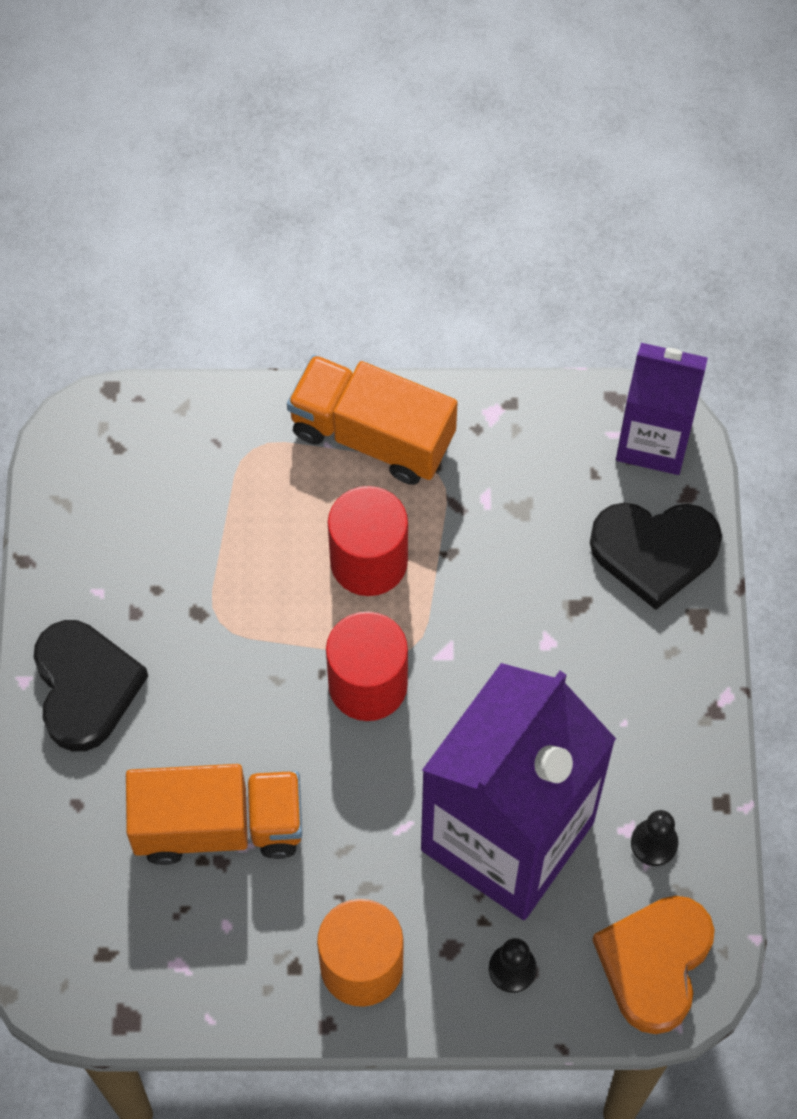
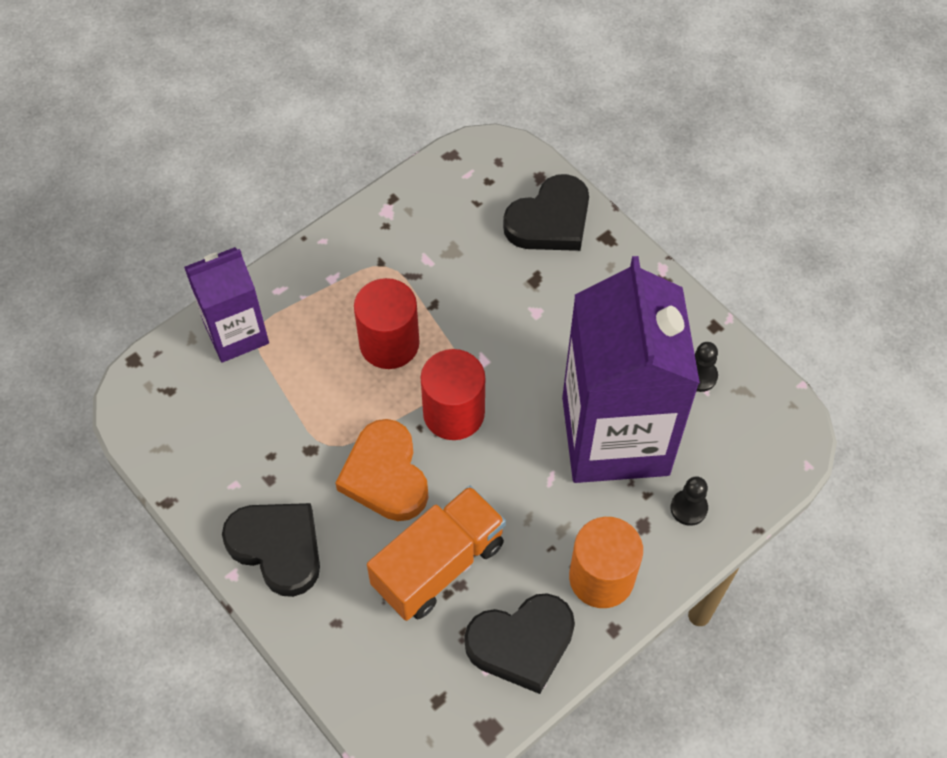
camera: 40 degrees left, 5 degrees down
(228, 965) = (521, 643): none -> black heart
(372, 435) = (326, 272): orange truck -> none
(654, 440) = (493, 161): purple carton -> purple carton (236, 333)
(655, 963) = (763, 441): orange heart -> orange heart (385, 475)

